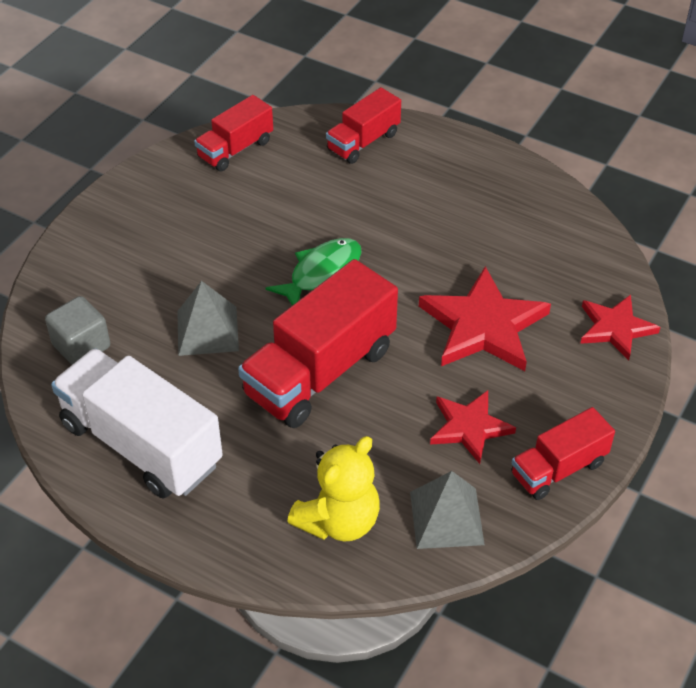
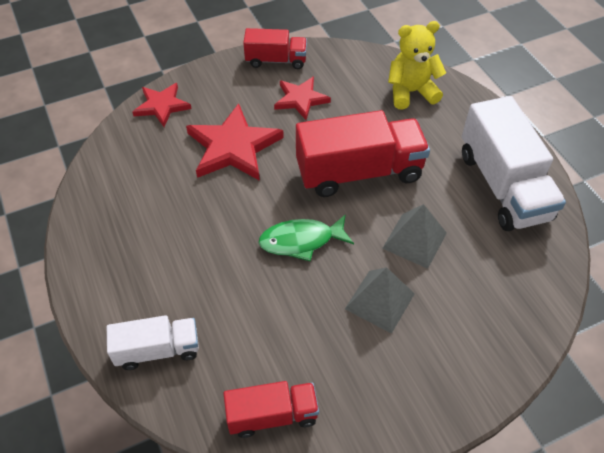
camera: 145 degrees left, 5 degrees up
(81, 346) = (515, 278): grey cube -> none
(363, 142) = (158, 350): red truck -> white truck
(446, 518) = (354, 68): grey pyramid -> grey pyramid (380, 301)

